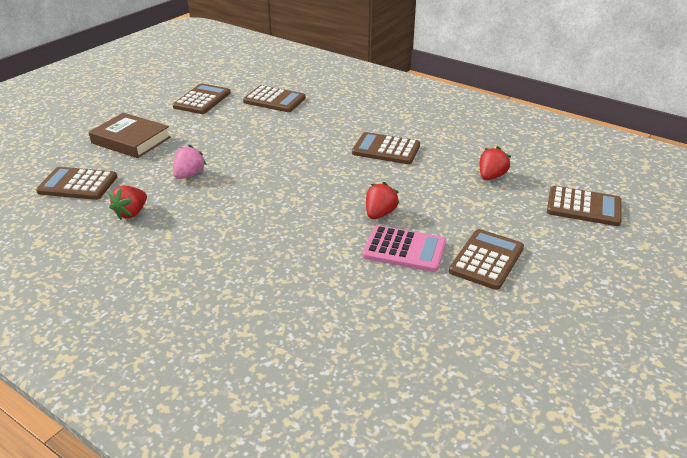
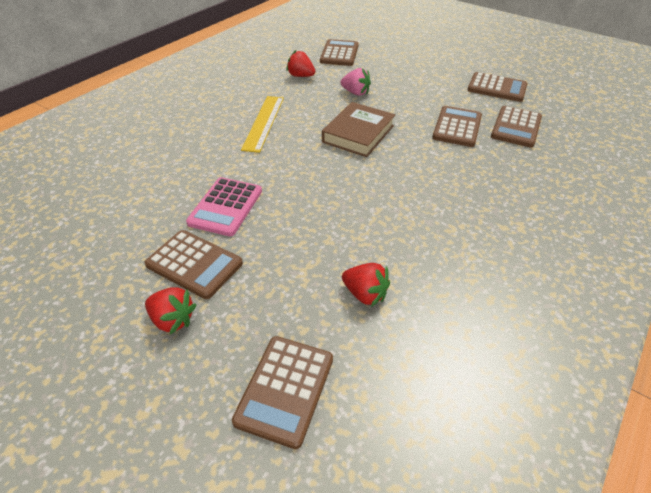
camera: 90 degrees right, 10 degrees up
(131, 140) = (408, 64): brown book -> brown book (358, 134)
(245, 236) = (263, 122): none -> yellow ruler
(380, 214) = (287, 194): red strawberry -> red strawberry (172, 320)
(386, 149) = (420, 204): brown calculator -> brown calculator (457, 127)

